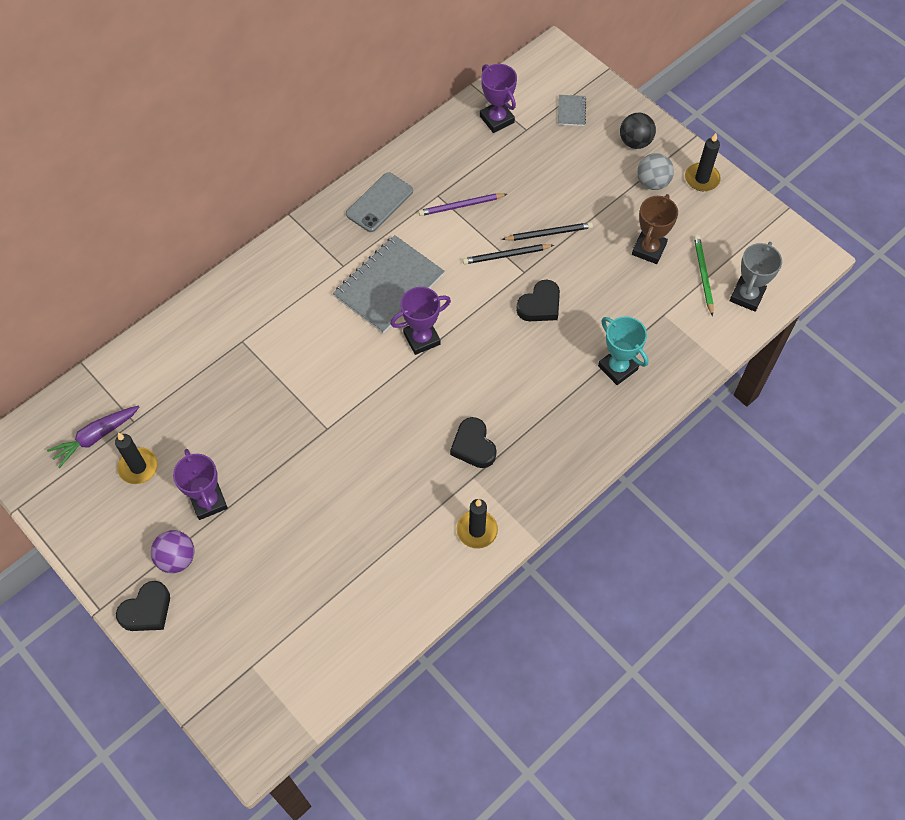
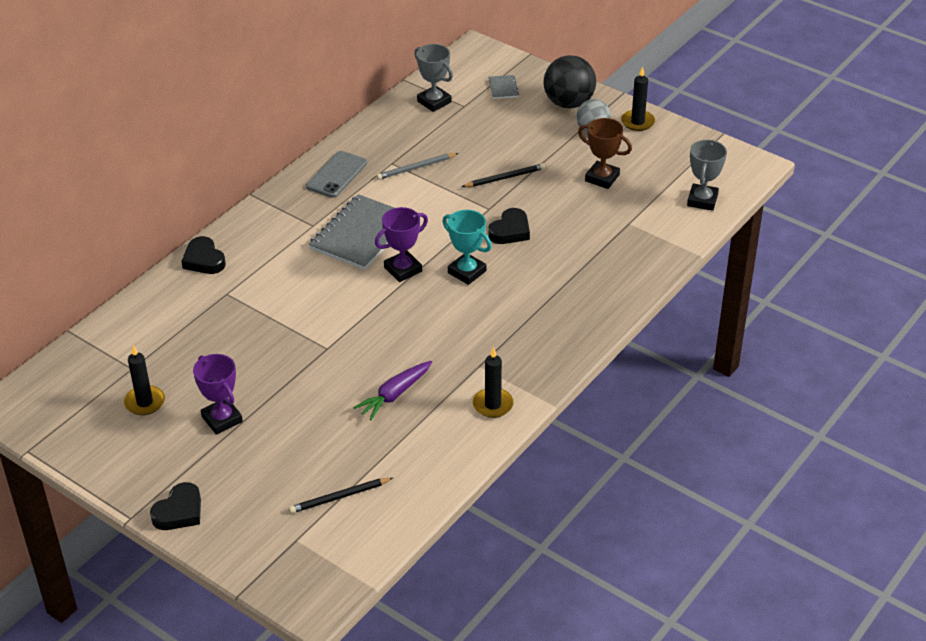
camera: 10 degrees left, 20 degrees down
(96, 437) = (96, 385): purple carrot -> purple carrot (394, 395)
(177, 558) = (200, 467): purple ball -> none
(461, 206) = (416, 168): purple pencil -> grey pencil
(473, 446) = (473, 342): black heart -> black heart (204, 260)
(497, 119) = (434, 102): purple trophy -> grey trophy
(506, 255) = (468, 199): black pencil -> black pencil (339, 497)
(617, 368) = (596, 267): turquoise trophy -> turquoise trophy (467, 272)
(635, 142) = (568, 103): black ball -> black ball, size x1.56
(649, 249) = (602, 178): brown trophy -> brown trophy turned 75 degrees counterclockwise
(703, 275) = (657, 190): green pencil -> none

